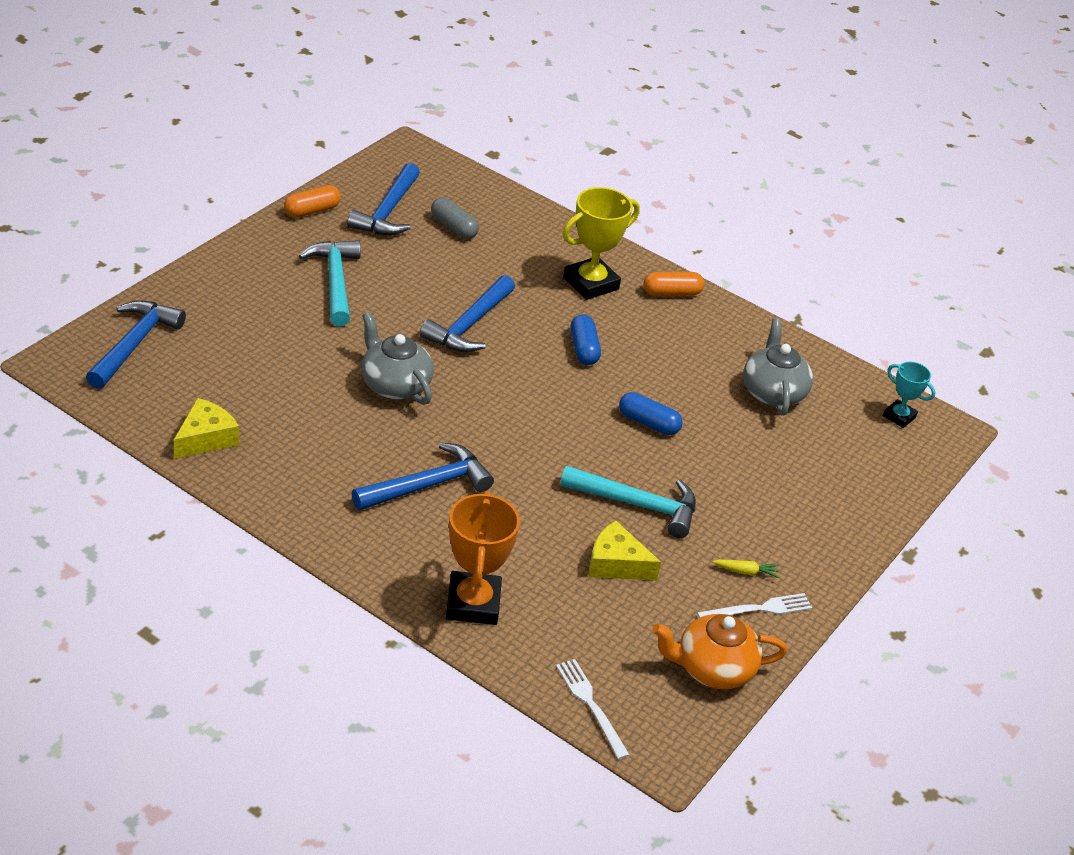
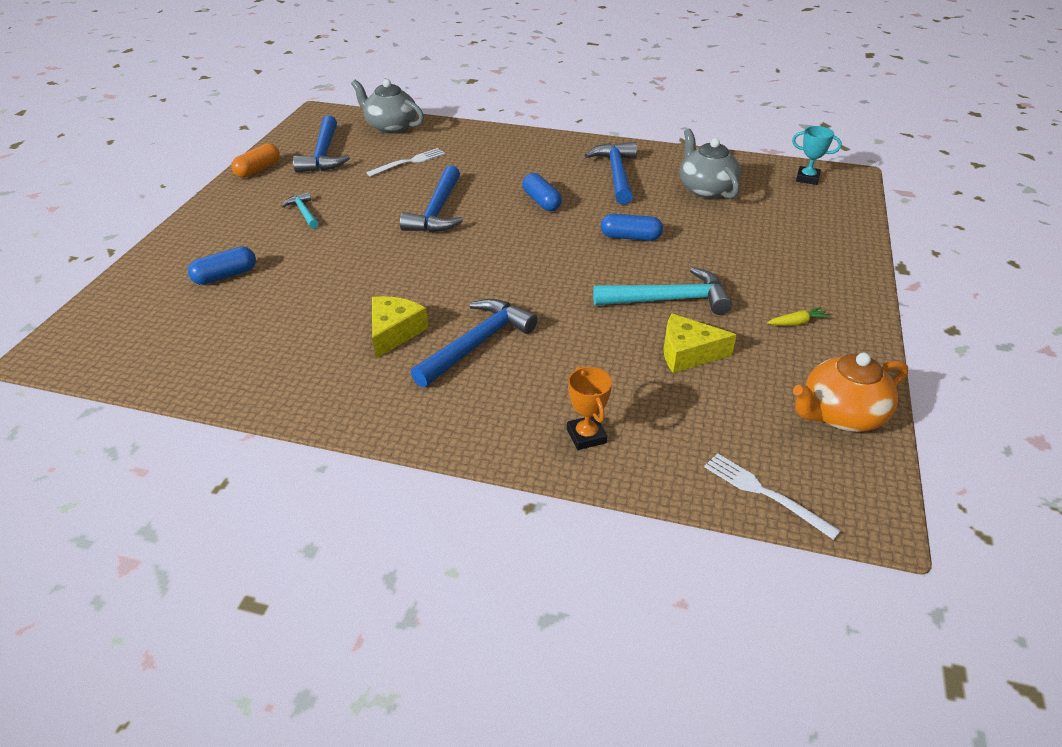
camera: 15 degrees left, 0 degrees up
(134, 344) = (129, 312): blue hammer -> blue hammer (616, 174)
(205, 438) = (236, 372): yellow cheese -> yellow cheese (394, 332)
(232, 333) = (225, 276): none -> blue capsule
(335, 282) = (304, 212): turquoise hammer -> turquoise hammer, size x0.53
(394, 385) = (398, 272): grey teapot -> grey teapot (390, 126)
(453, 227) = (384, 151): grey capsule -> none
(473, 603) = (586, 436): orange trophy -> orange trophy, size x0.57
(591, 283) = (516, 158): yellow trophy -> none
(671, 293) = (581, 148): orange capsule -> none
(758, 609) = (833, 349): white fork -> white fork (409, 162)

